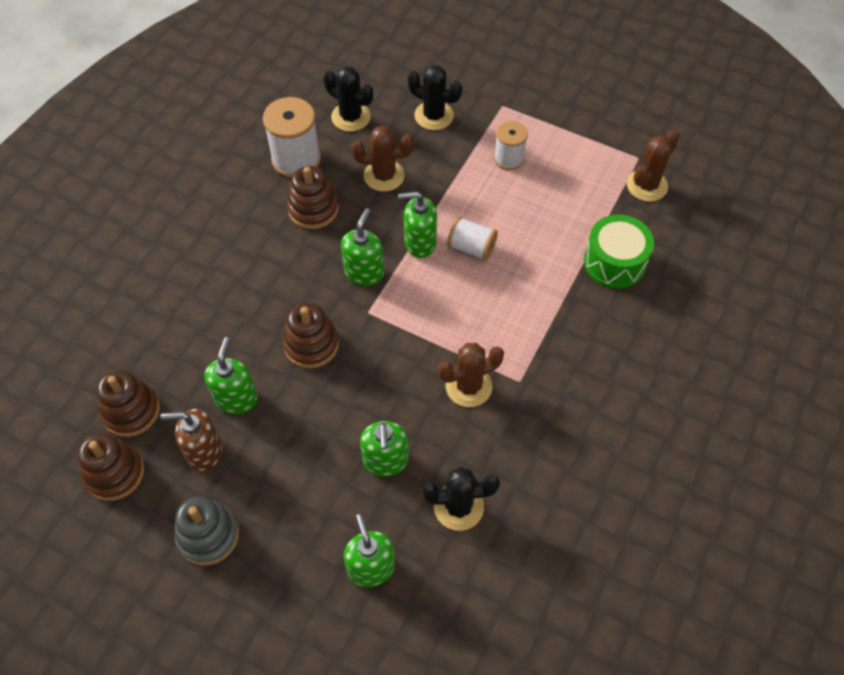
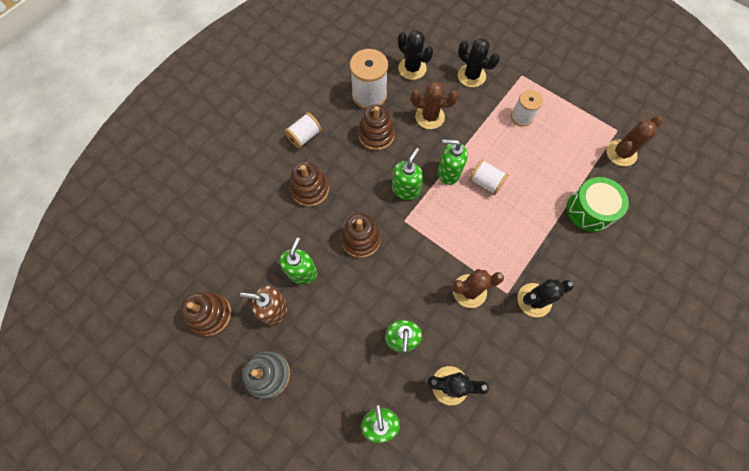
camera: 10 degrees right, 10 degrees up
(131, 411) = (228, 269): brown stacking toy -> brown stacking toy (310, 189)
(213, 225) = (304, 137): none -> white spool
(556, 384) = (534, 300): none -> black cactus

